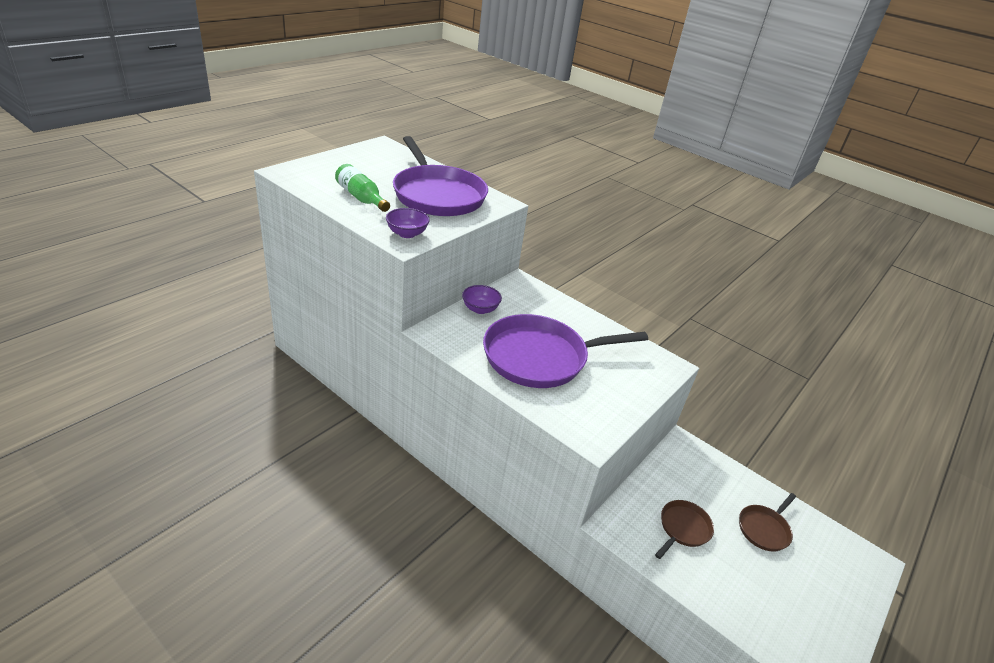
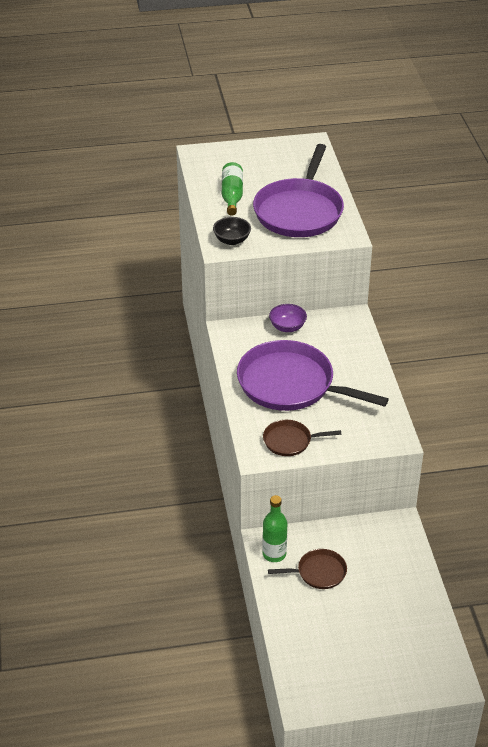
camera: 45 degrees right, 5 degrees up
(407, 233) = (232, 240): purple bowl -> black bowl
(633, 534) = (274, 554): none -> green bottle
(764, 529) = (387, 610): brown pan -> brown pan (290, 441)

